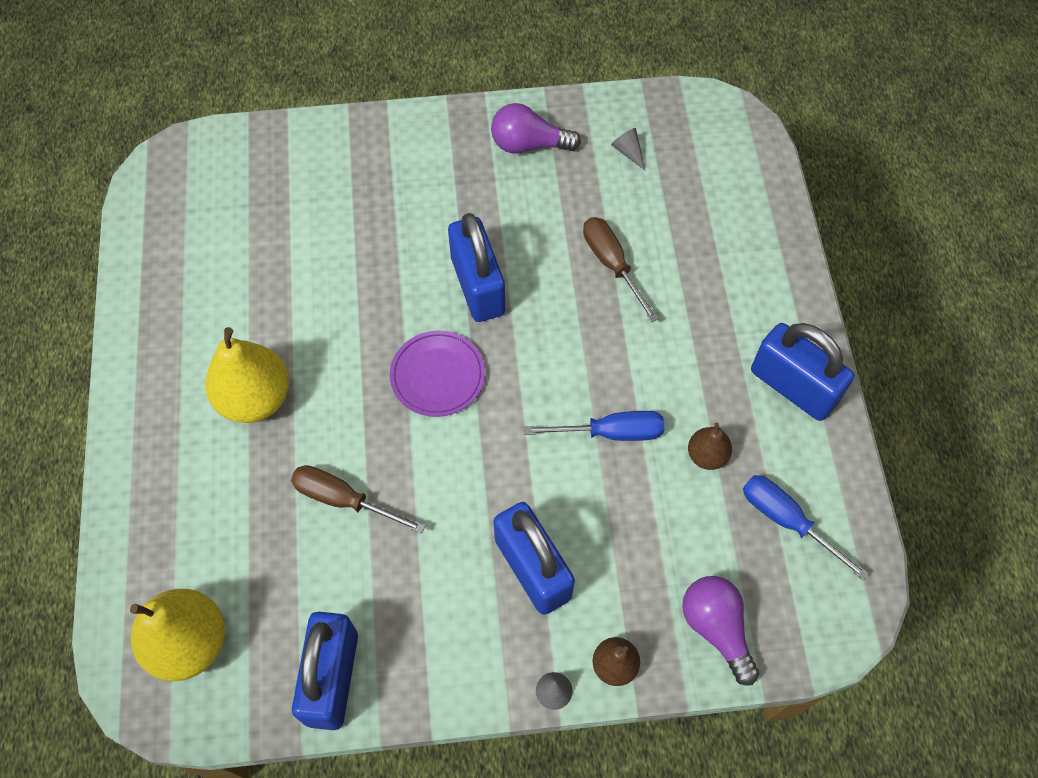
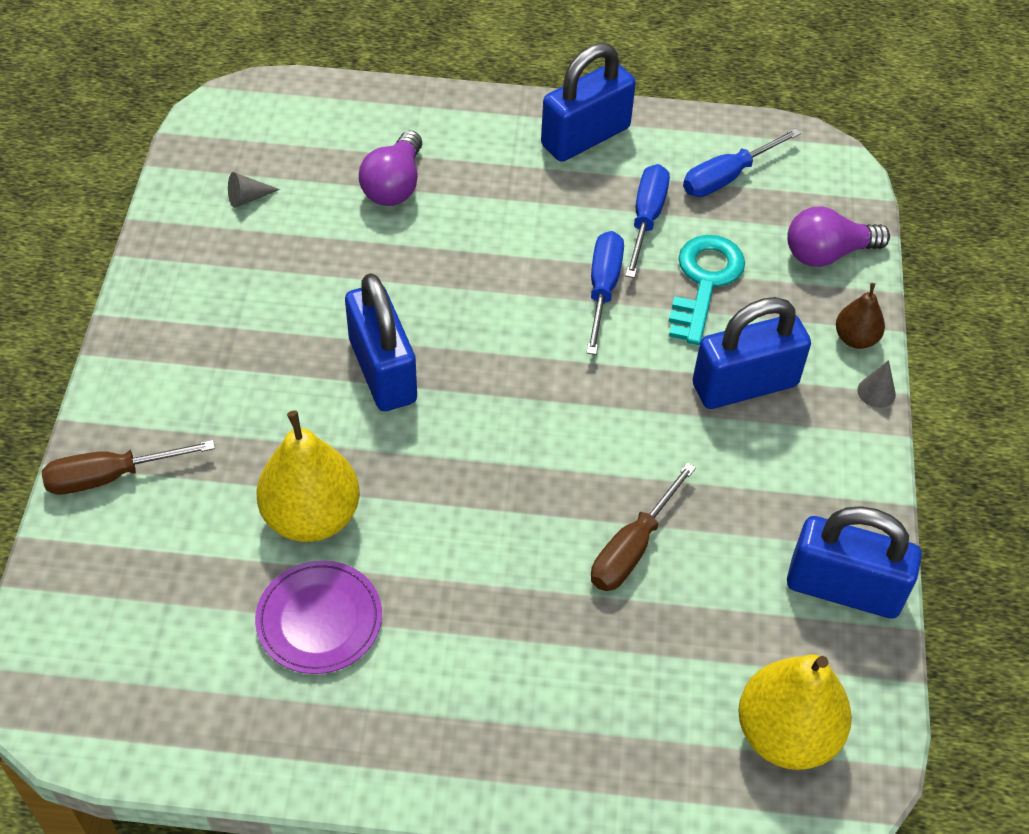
camera: 80 degrees left, 10 degrees down
(255, 398) = (473, 626): yellow pear -> yellow pear (312, 516)
(437, 375) = (492, 430): purple plate -> purple plate (319, 619)
(478, 286) = (383, 371): blue padlock -> blue padlock turned 75 degrees clockwise
(528, 144) = (197, 285): purple light bulb -> purple light bulb (394, 185)
(612, 264) = (395, 244): brown screwdriver -> brown screwdriver (110, 476)
(644, 517) = (704, 282): none -> turquoise key
(707, 455) = (646, 219): brown pear -> blue screwdriver

